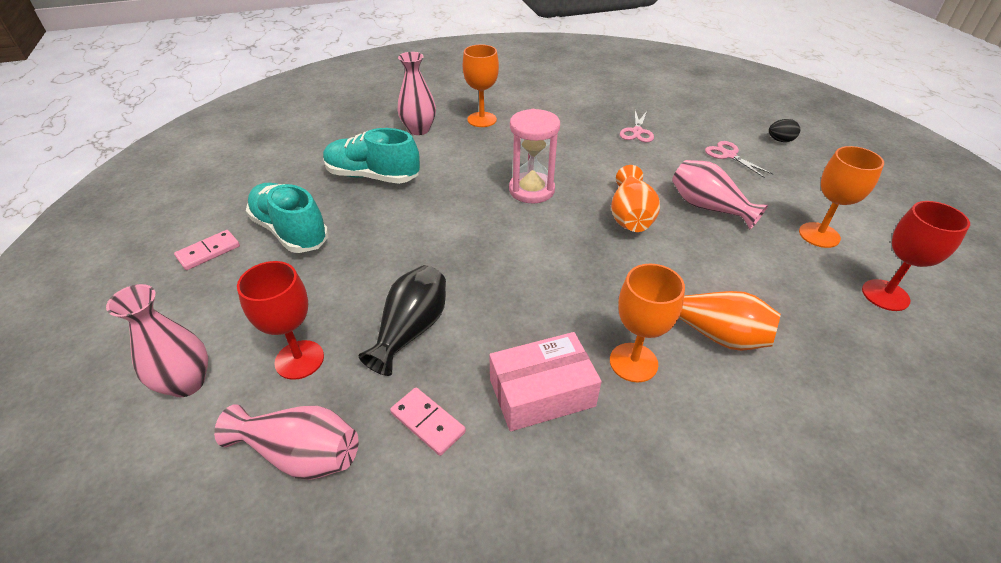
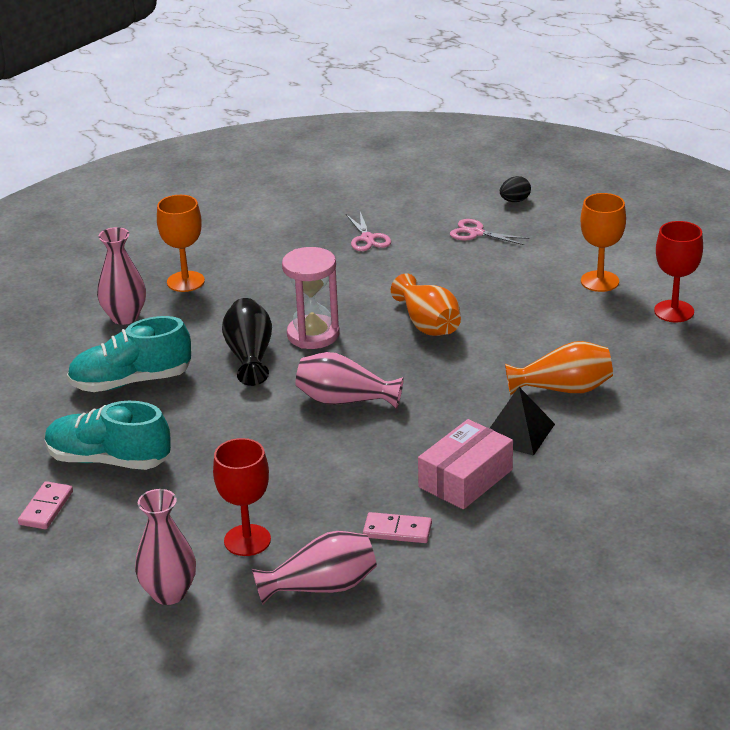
camera: 30 degrees left, 10 degrees down
(411, 330) = (319, 484): black vase -> black vase (249, 356)
(633, 362) = (518, 432): orange goblet -> black pyramid
(708, 207) = (491, 291): pink vase -> pink vase (344, 400)

